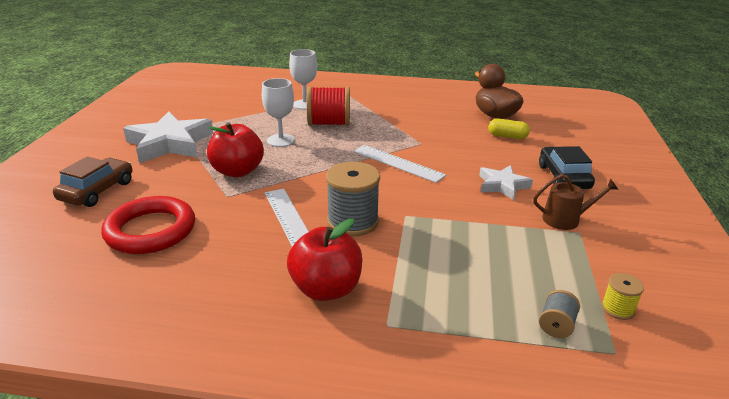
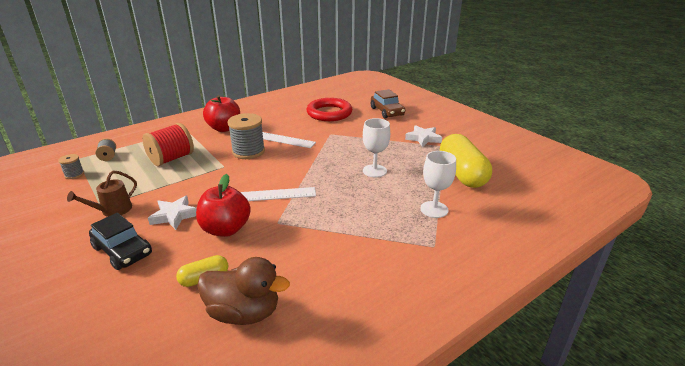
camera: 135 degrees right, 0 degrees up
(170, 143) = (423, 138): white star -> white star, size x0.56
(231, 110) = (462, 174): none -> yellow capsule
(237, 171) = (352, 144): red apple -> red apple (226, 229)
(329, 123) = (375, 201): red spool -> red spool (171, 159)
(617, 309) = (74, 174): yellow spool -> grey spool

